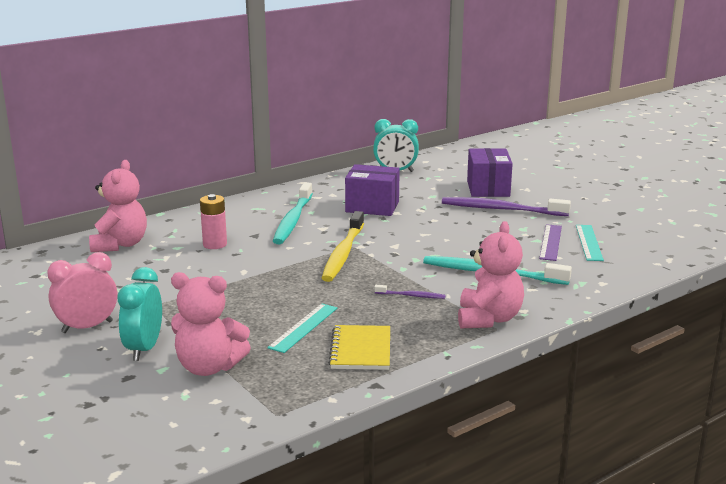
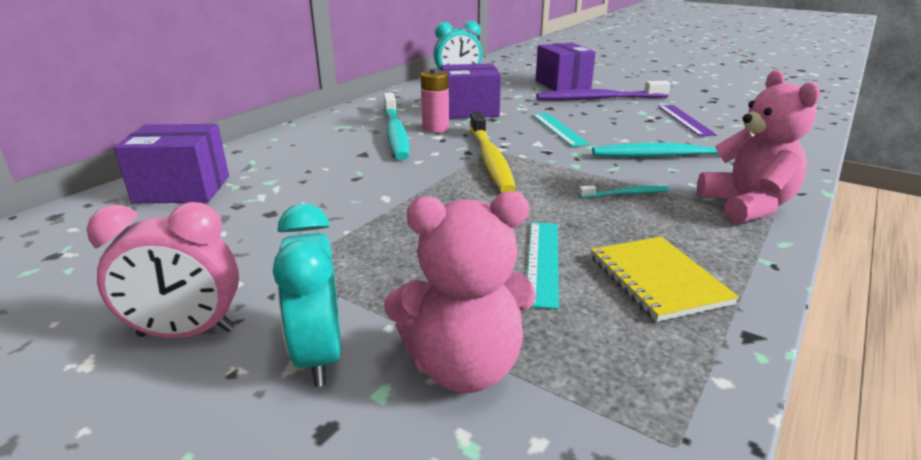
camera: 20 degrees left, 5 degrees up
(87, 327) = (186, 333): pink clock -> pink clock turned 135 degrees counterclockwise
(120, 244) = (182, 189): pink teddy bear -> purple box
(215, 244) = (319, 171): pink battery -> pink battery (435, 128)
(411, 296) = (625, 194): purple toothbrush -> turquoise toothbrush
(589, 242) = (718, 116): turquoise ruler -> turquoise ruler (558, 129)

